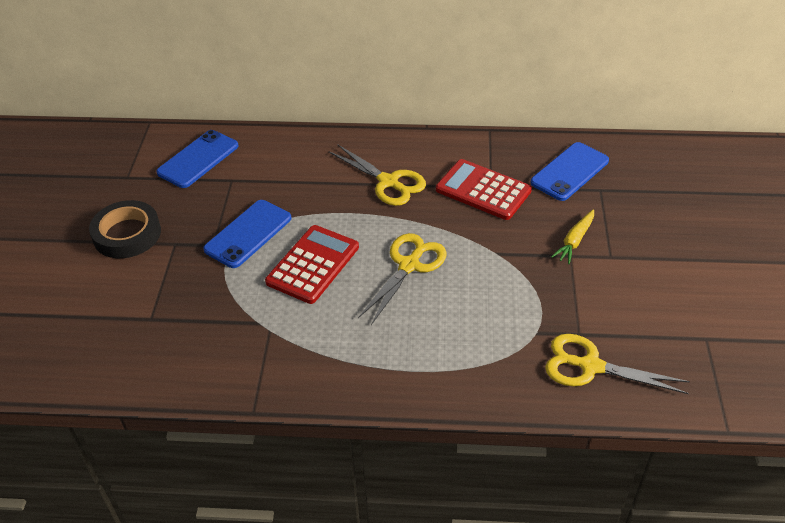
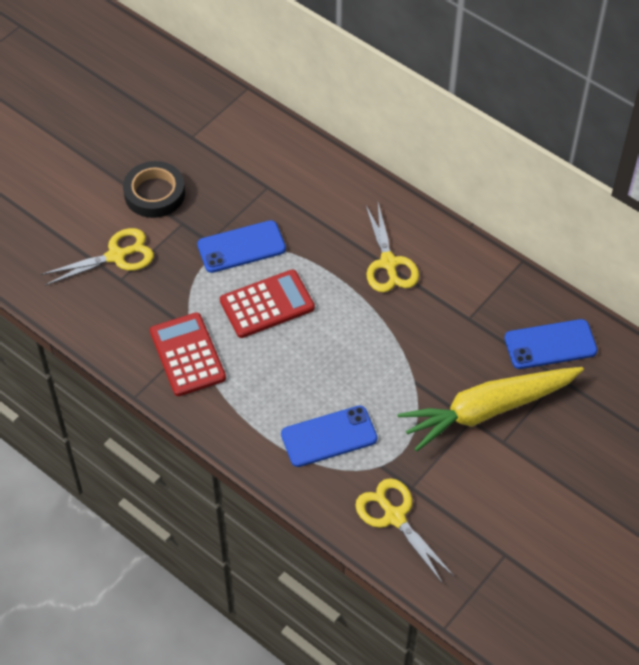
camera: 35 degrees right, 10 degrees up
(198, 159) = (257, 150): blue phone -> blue phone (329, 436)
(409, 265) = (338, 350): yellow scissors -> yellow scissors (116, 256)
(483, 190) = (459, 318): red calculator -> red calculator (187, 355)
(574, 241) = (488, 410): yellow carrot -> yellow carrot, size x2.38

